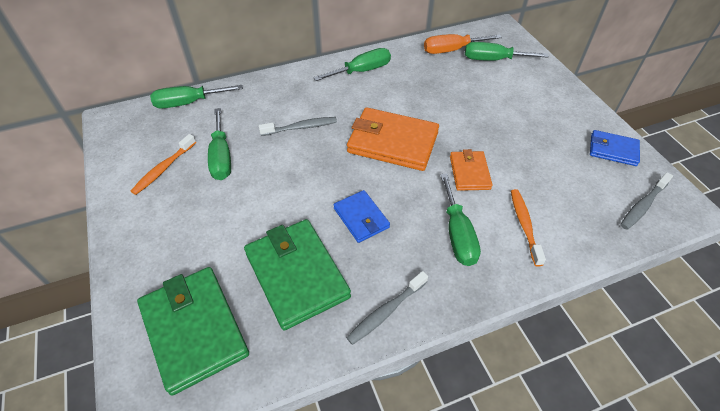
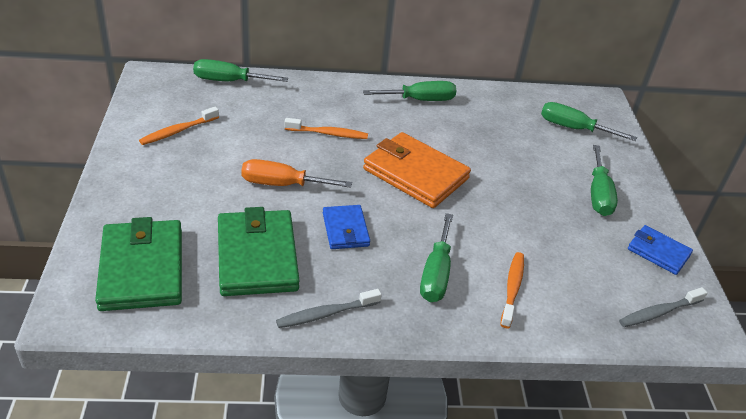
camera: 15 degrees right, 10 degrees down
(221, 157) = (237, 137): green screwdriver -> green screwdriver (598, 194)
(301, 127) = (328, 134): grey toothbrush -> orange toothbrush
(451, 50) = (531, 106): orange screwdriver -> orange screwdriver (282, 184)
(469, 173) = (481, 225): orange wallet -> none

